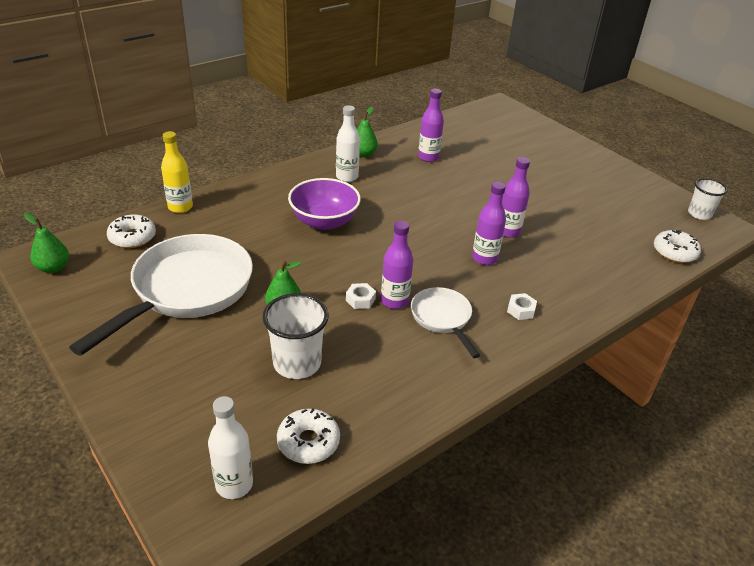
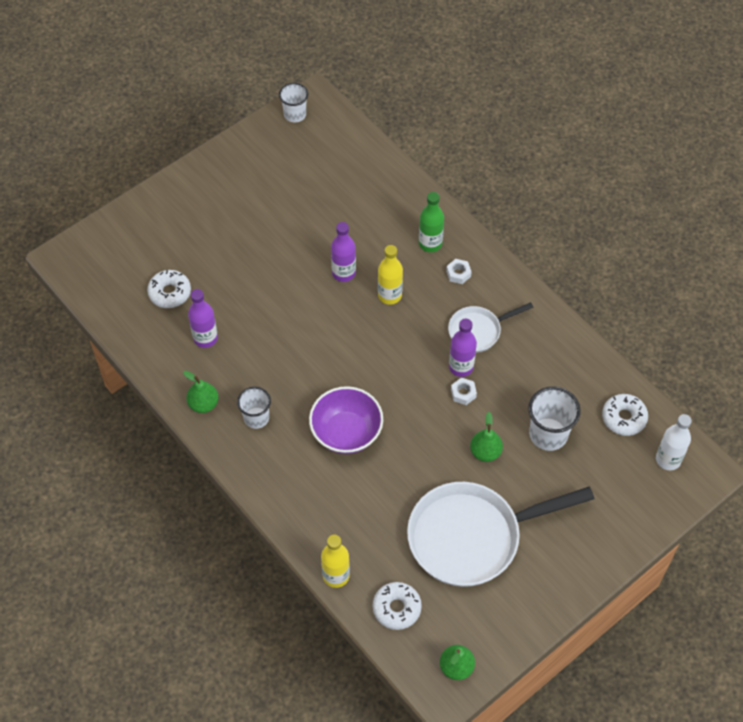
camera: 90 degrees left, 20 degrees up
(186, 291) = (472, 537): white pan -> white pan turned 45 degrees counterclockwise
(347, 177) = (256, 418): white bottle -> white cup
(484, 258) = (389, 295): purple bottle -> yellow bottle
(558, 292) = (430, 243): none -> green bottle
(674, 252) = (360, 148): white donut -> white donut (170, 293)

